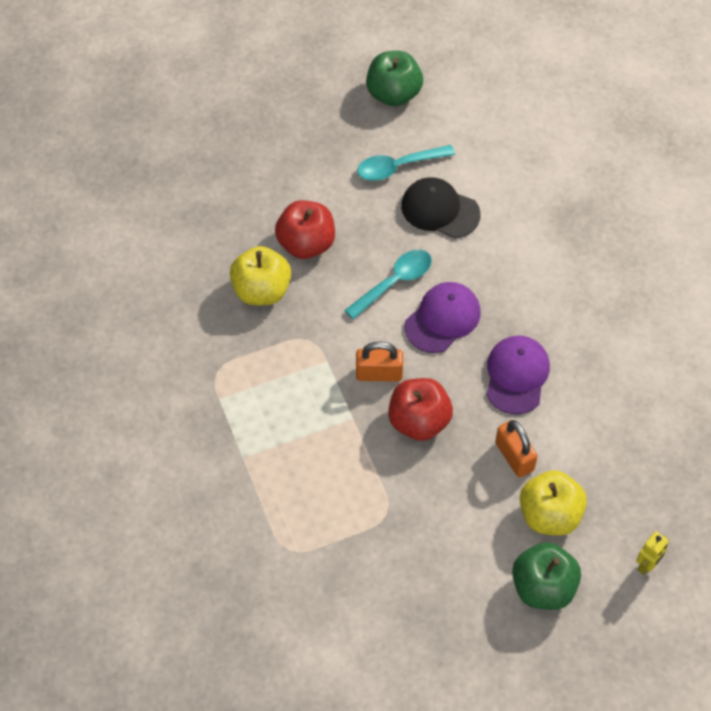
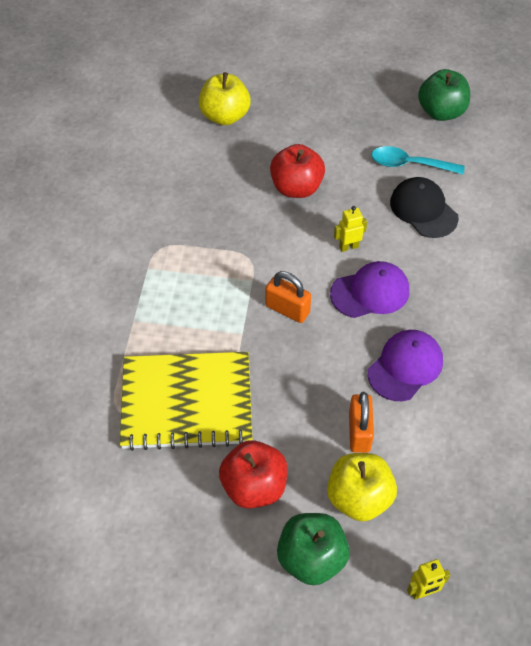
camera: 30 degrees right, 5 degrees down
(261, 290) = (237, 205): yellow apple -> yellow apple (225, 116)
(347, 509) = (187, 402): none -> yellow notebook
(394, 282) = (348, 247): turquoise spoon -> yellow robot
(419, 421) = (295, 362): red apple -> red apple (254, 487)

